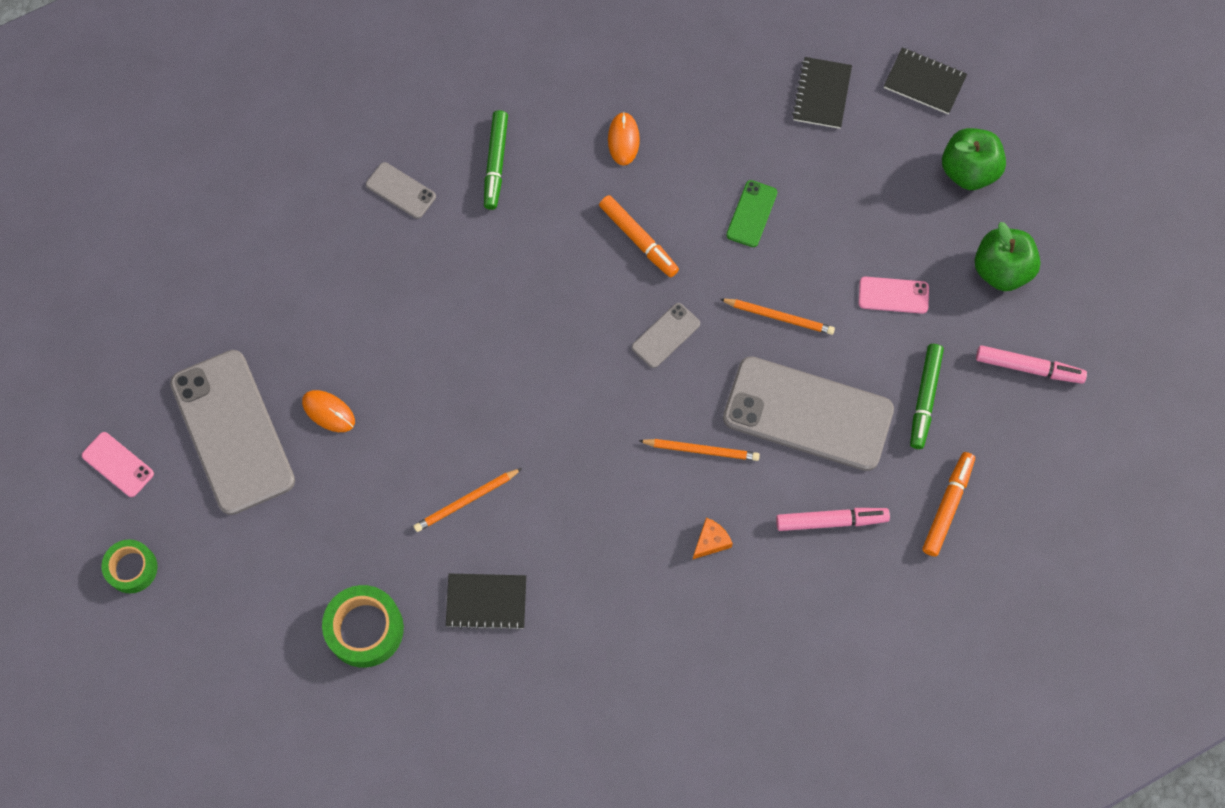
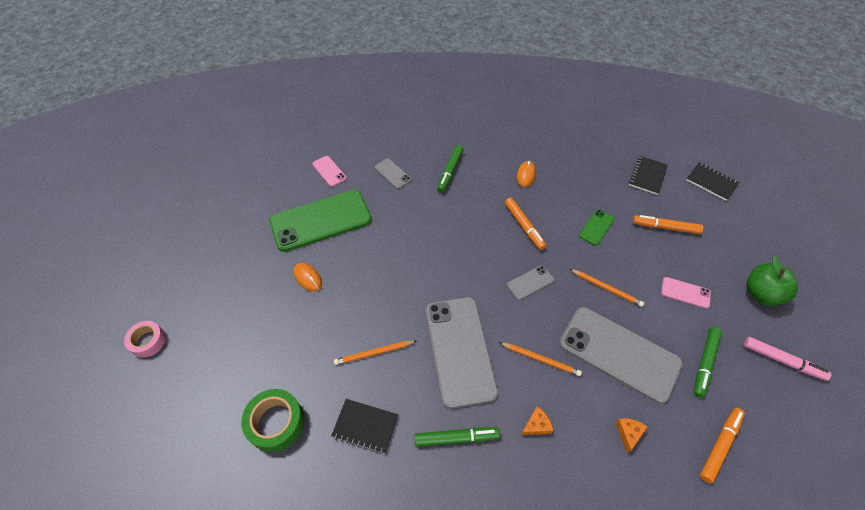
camera: 15 degrees right, 15 degrees down
(118, 464) = (172, 278): pink phone -> pink phone (329, 171)
(132, 568) = (148, 341): green tape -> pink tape
(232, 432) = (246, 275): grey phone -> grey phone (459, 350)
(312, 309) = (321, 221): none -> green phone
(610, 585) = (456, 438): none -> green marker
(831, 521) = (628, 433): pink marker -> orange cheese
(857, 188) = (665, 227): none -> orange marker
(968, 171) = (738, 233): green apple -> none

